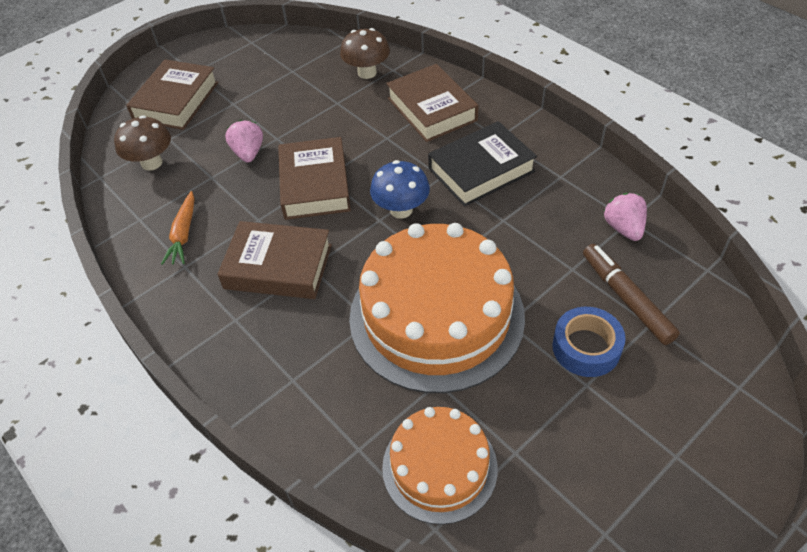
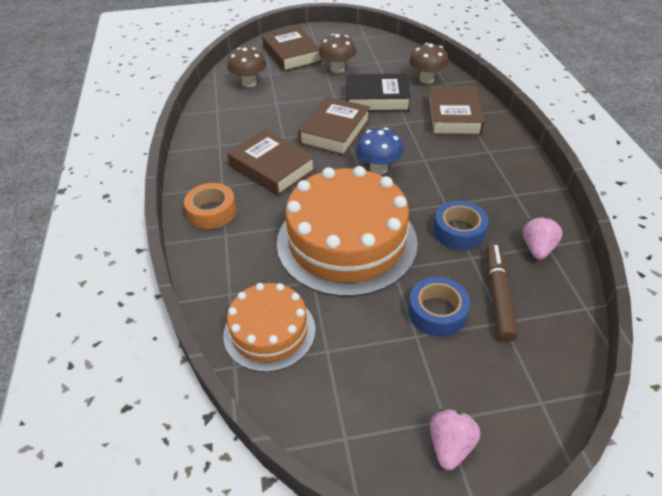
camera: 30 degrees right, 5 degrees down
(176, 101) = (291, 55): brown book -> brown book turned 75 degrees counterclockwise
(183, 234) = (233, 128): orange carrot -> none
(248, 153) = (309, 98): pink strawberry -> pink strawberry (450, 445)
(251, 99) = (337, 69): none -> brown mushroom
(251, 359) = (212, 212): none -> orange tape
(481, 170) = (457, 167): black book -> black book (377, 99)
(539, 245) = (459, 231): none -> blue tape

